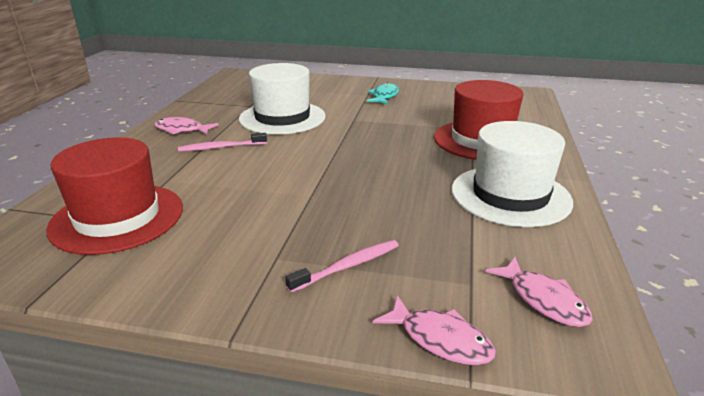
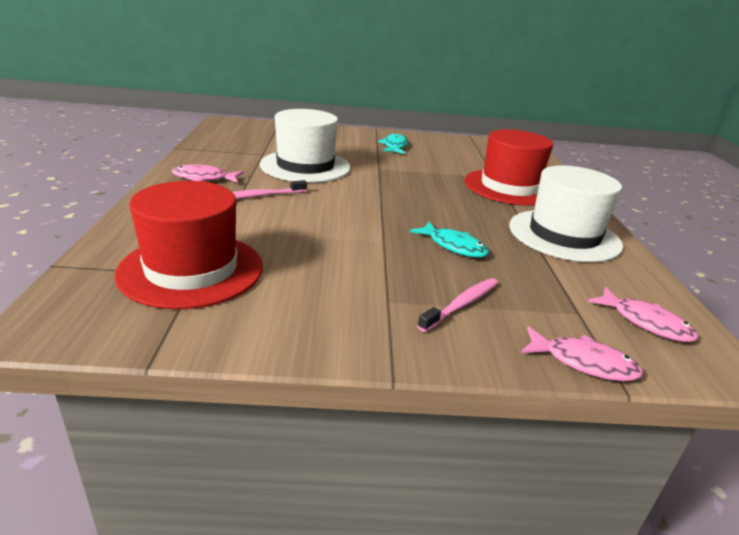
camera: 15 degrees left, 0 degrees up
(379, 203) = (453, 246): none -> turquoise fish

